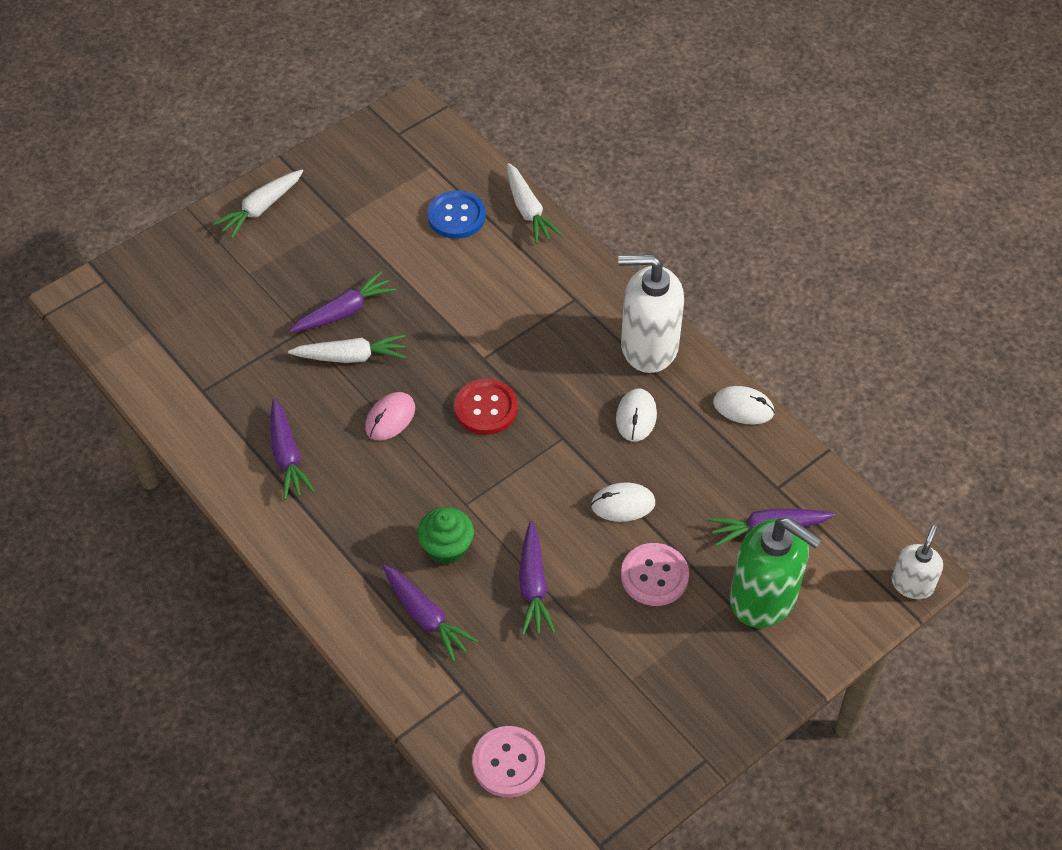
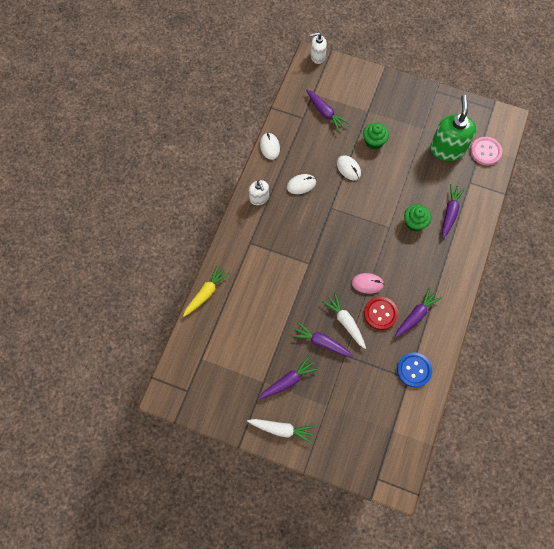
camera: 120 degrees left, 15 degrees up
(456, 216) = (229, 325): blue button -> blue button (414, 370)
(485, 408) = (336, 247): red button -> red button (380, 313)
(528, 210) = (206, 293): white carrot -> yellow carrot
(533, 585) = (408, 182): purple carrot -> purple carrot (288, 381)
(648, 346) = (259, 198): white soap dispenser -> white soap dispenser, size x0.55
(654, 576) = (374, 141): pink button -> green cupcake
(764, 597) = (357, 101): green soap dispenser -> green soap dispenser (447, 149)

